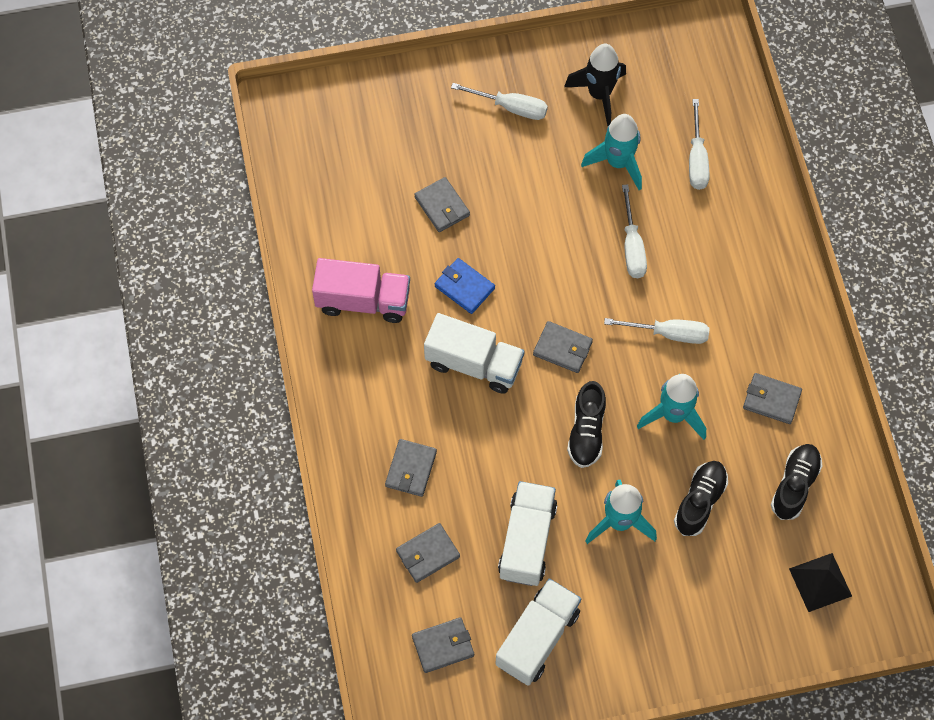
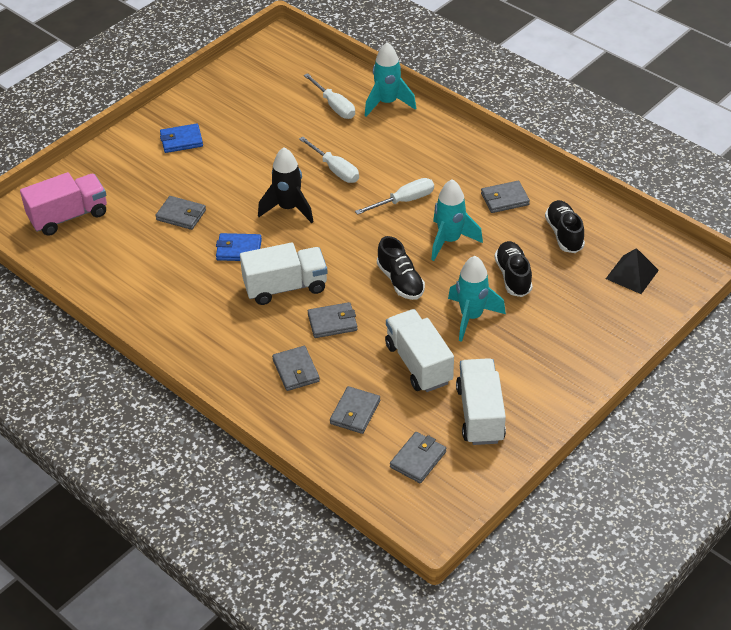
camera: 35 degrees left, 20 degrees down
(363, 301) = (170, 295): pink truck -> pink truck (68, 216)
(511, 107) = (181, 140): white screwdriver -> blue wallet
(562, 348) = (340, 246): grey wallet -> grey wallet (332, 322)
(599, 94) = (237, 106): black rocket -> black rocket (288, 208)
(618, 163) = (283, 133): turquoise rocket -> turquoise rocket (387, 103)

